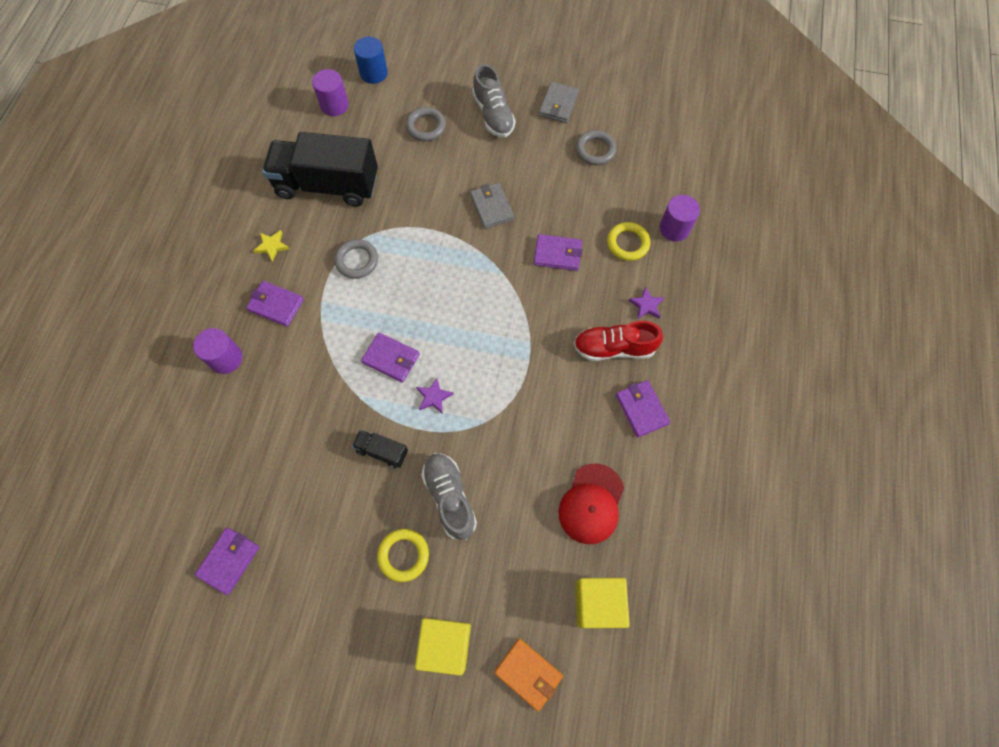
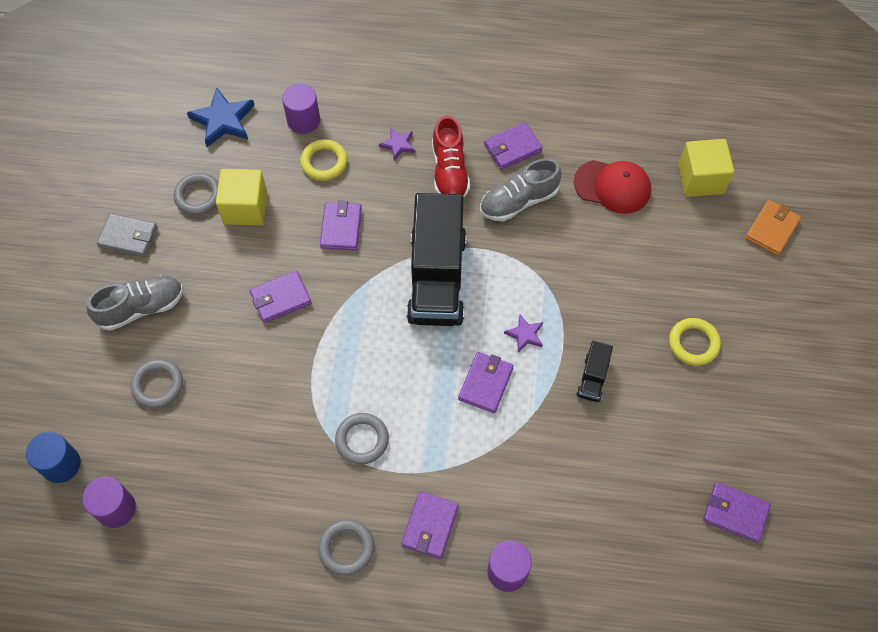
camera: 95 degrees left, 5 degrees down
(272, 246) = (346, 548): yellow star -> grey ring
(327, 185) = (251, 494): black truck -> black truck (437, 278)
(445, 644) = (765, 297): yellow cube -> yellow cube (245, 208)
(449, 497) = (629, 308): grey shoe -> grey shoe (518, 201)
(492, 207) = (280, 298): grey wallet -> purple wallet
(674, 167) = (223, 120): none -> blue star

